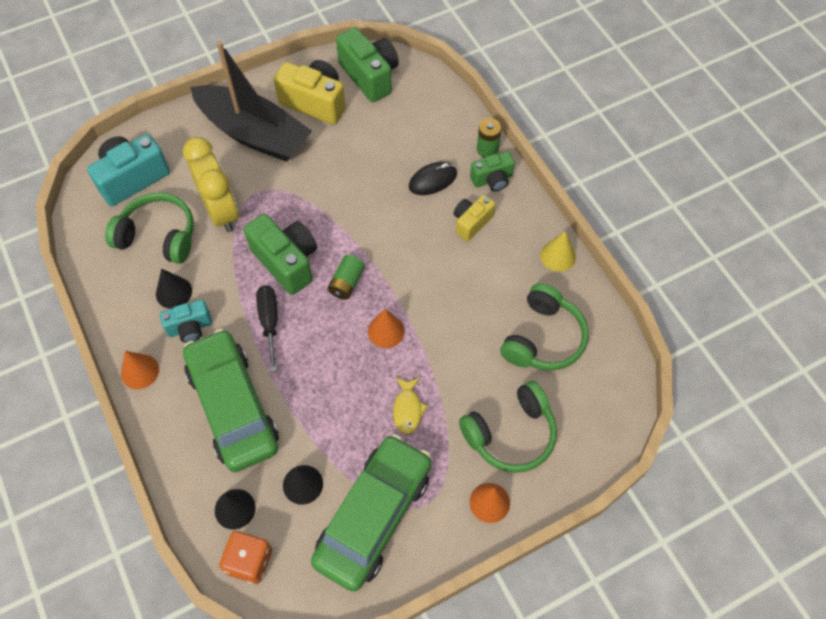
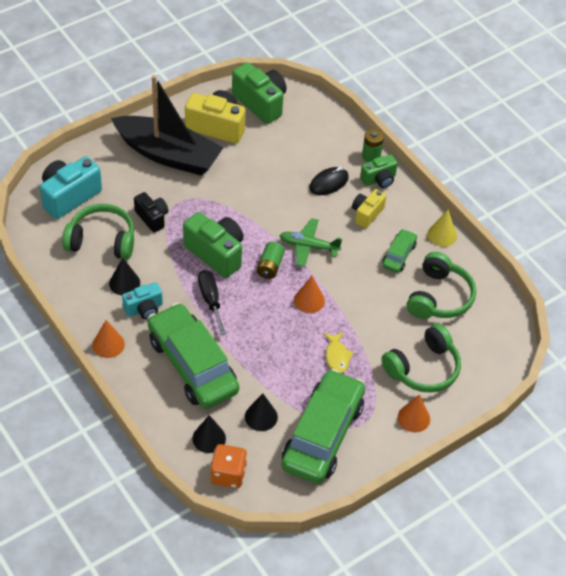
camera: 10 degrees left, 10 degrees down
(221, 211) = (152, 218): yellow clock -> black camera
(396, 260) = (308, 246): none -> green plane
(502, 279) = (399, 255): none -> green car

